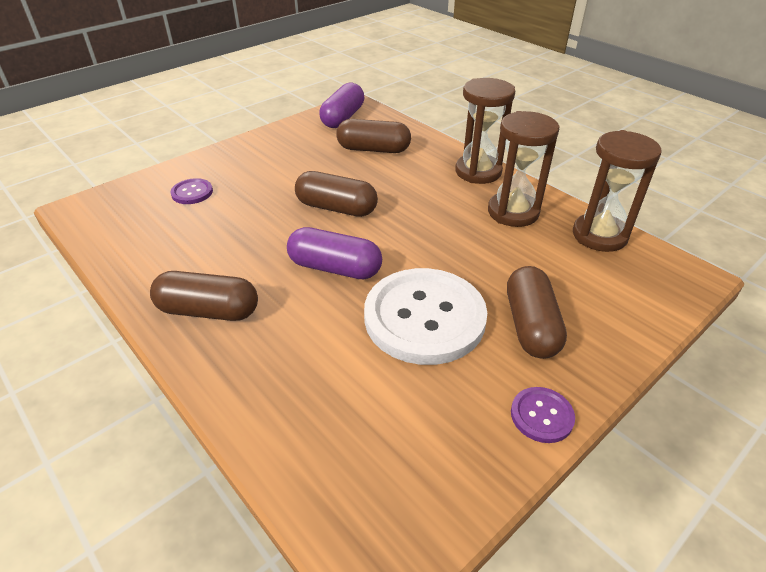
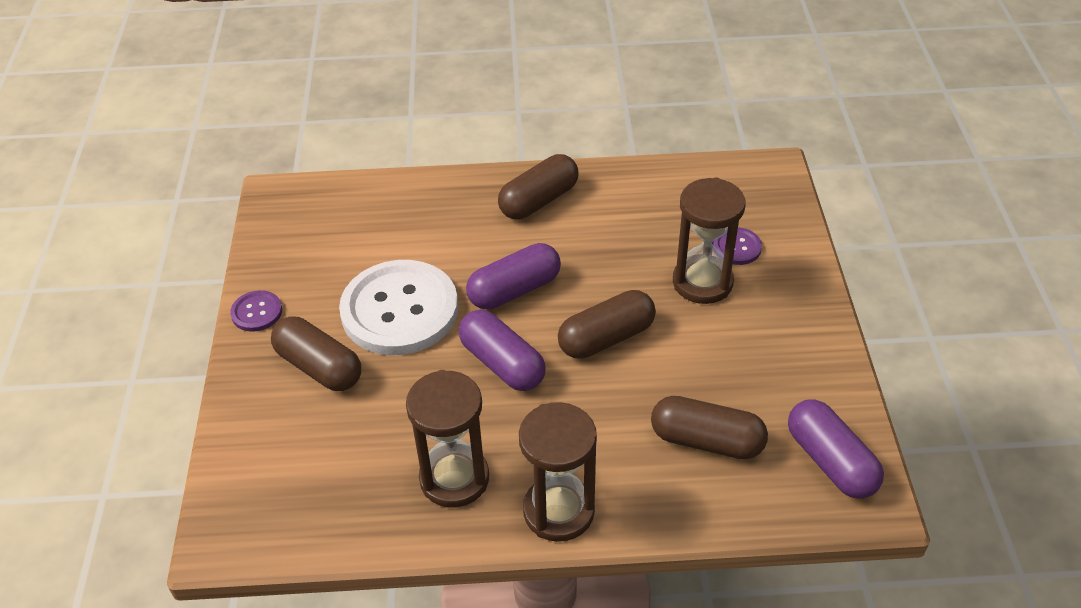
camera: 130 degrees right, 5 degrees up
(373, 149) = (706, 441): brown capsule -> brown capsule turned 60 degrees clockwise
(409, 238) = (502, 363): none -> purple capsule
(599, 235) = (344, 521): brown hourglass -> brown hourglass (702, 282)

